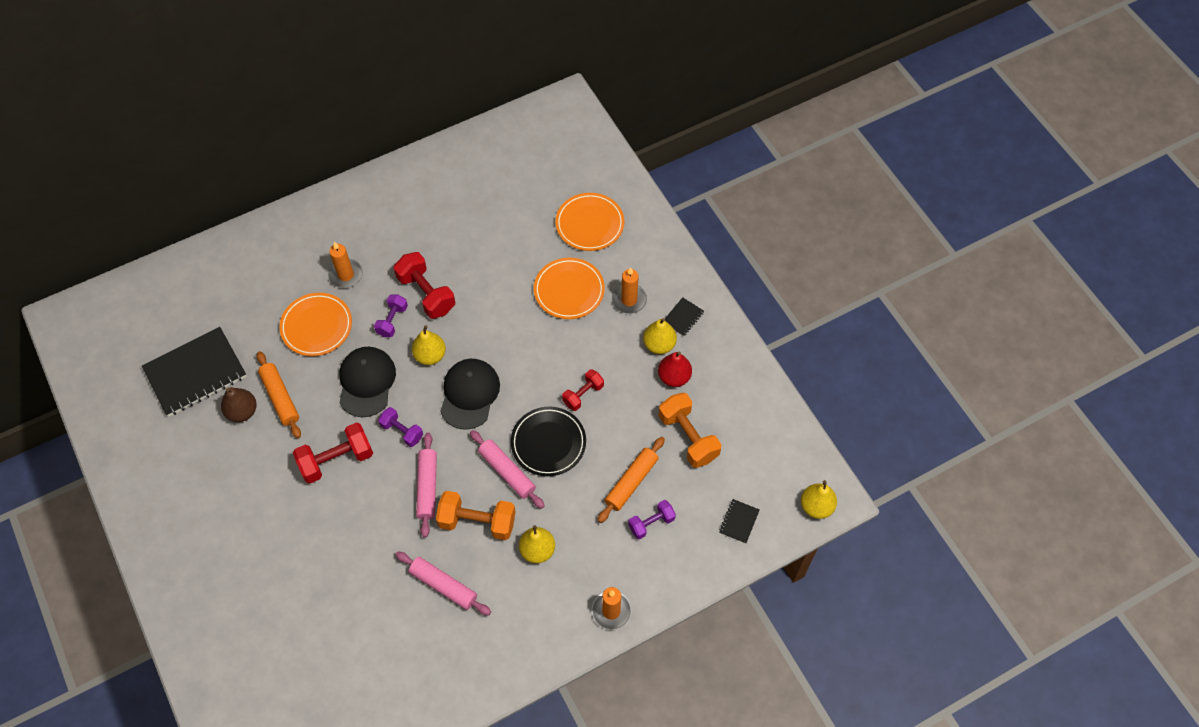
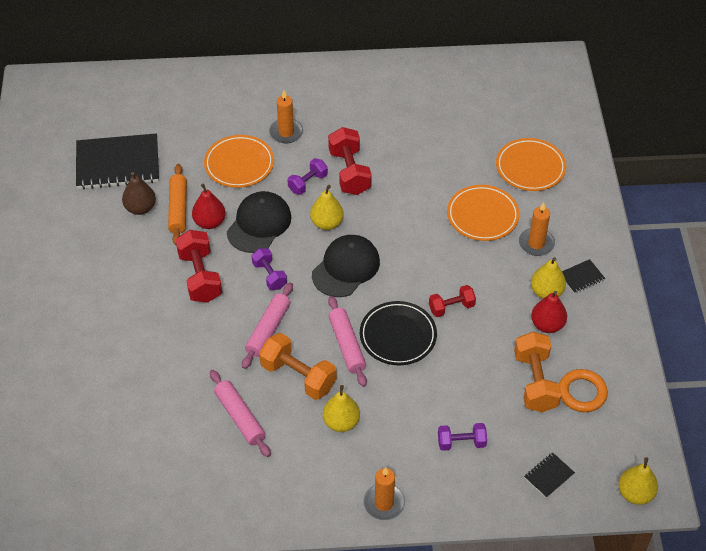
camera: 25 degrees right, 10 degrees down
(318, 399) = (210, 222): none -> red pear
(336, 460) = (200, 277): red dumbbell -> red dumbbell turned 75 degrees clockwise
(631, 482) = (460, 399): orange rolling pin -> none
(732, 430) = (582, 393): none -> orange ring

